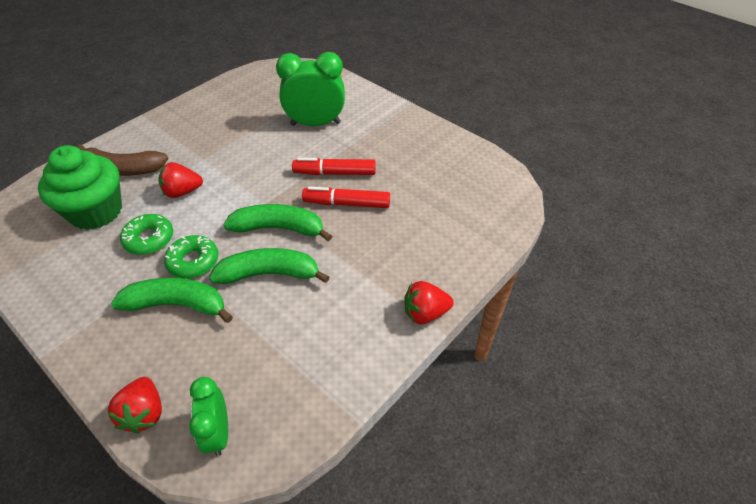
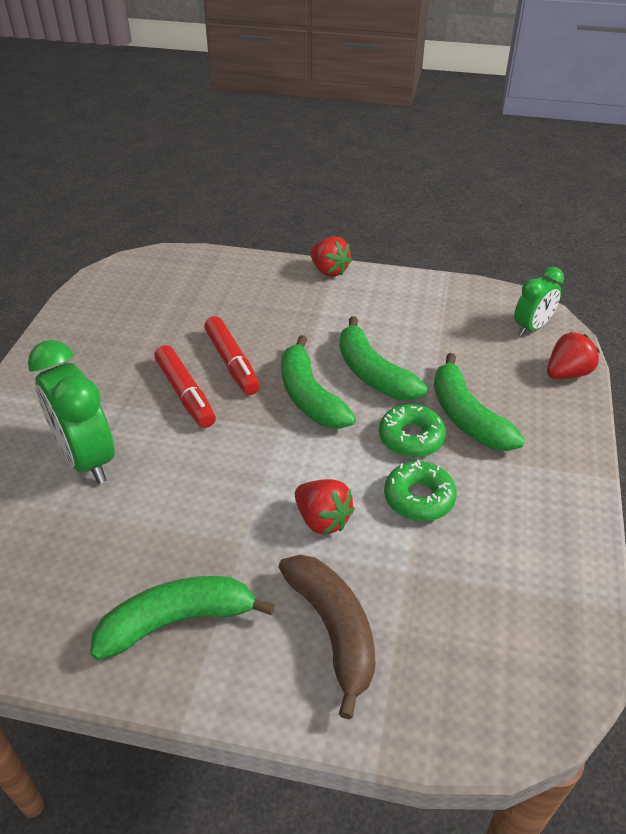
camera: 120 degrees left, 5 degrees down
(96, 211) = (430, 592): green cupcake -> none
(186, 126) = (177, 621): none -> green banana

